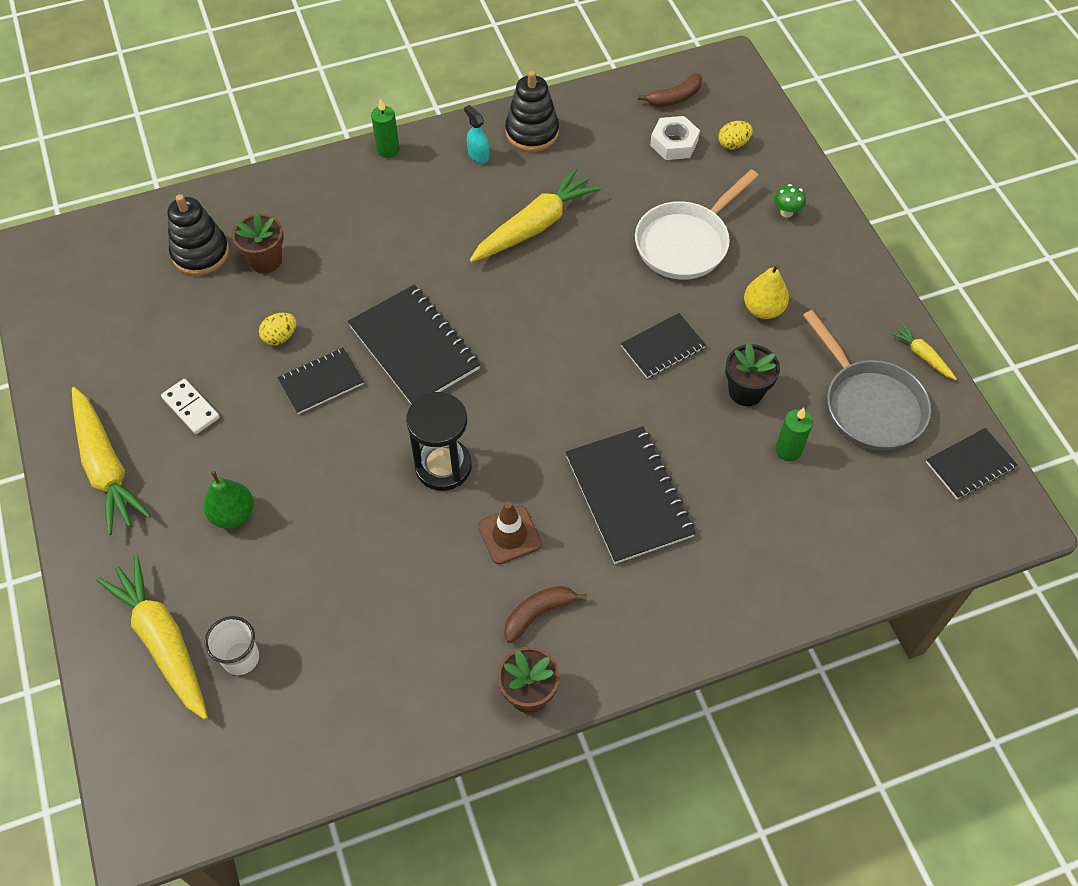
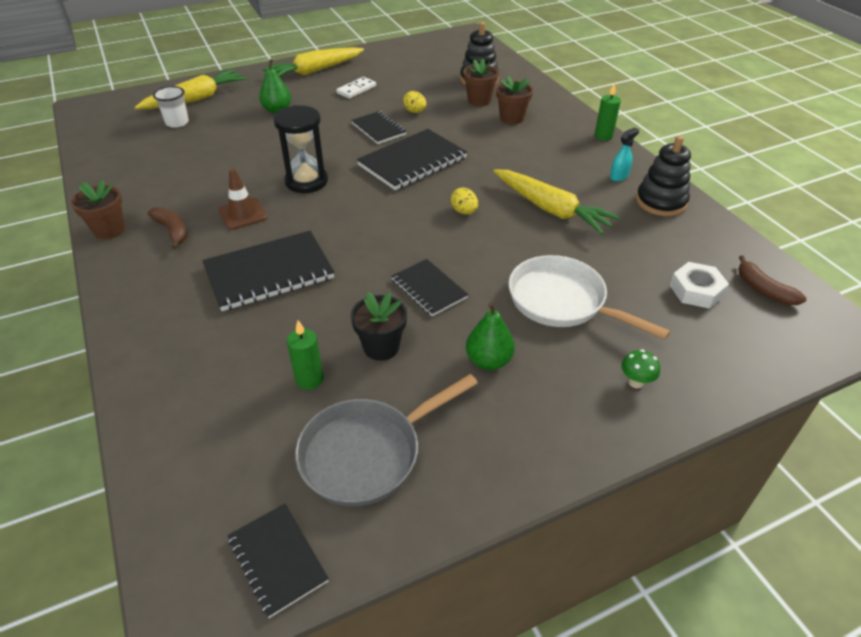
camera: 85 degrees right, 15 degrees down
(324, 231) = (511, 118): none -> brown flower pot
(733, 144) = (720, 336): yellow egg -> yellow egg (464, 212)
(763, 309) = (488, 361): yellow pear -> green pear
(922, 355) = (444, 514): yellow carrot -> none

